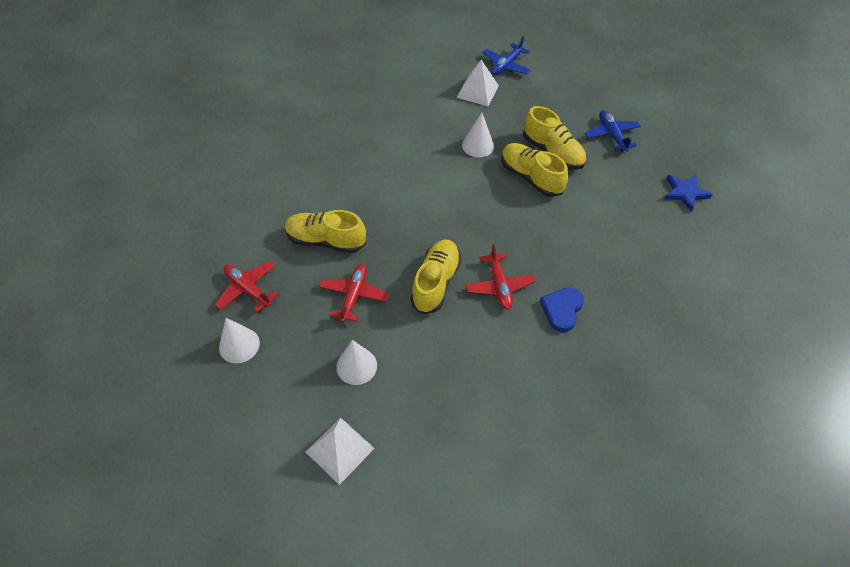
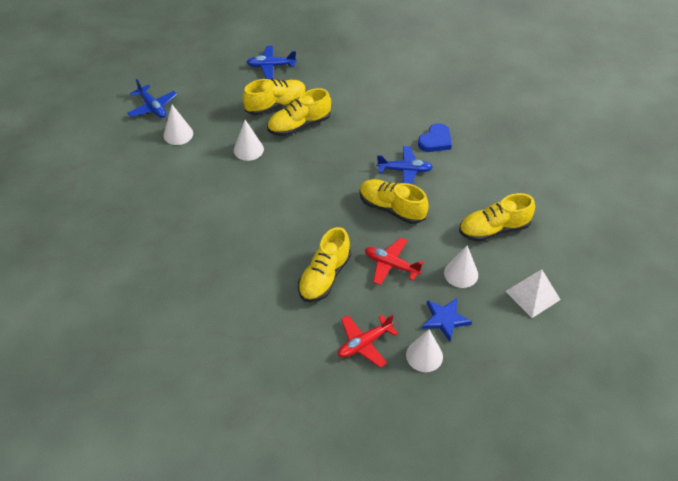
camera: 75 degrees left, 5 degrees down
(434, 394) = (493, 229): none -> yellow shoe
(477, 91) = (178, 134): white pyramid -> white cone
(499, 286) = (405, 170): red plane -> blue plane
(562, 310) = (435, 141): blue heart -> blue heart turned 90 degrees counterclockwise
(685, 193) = (346, 46): blue star -> blue star (445, 319)

